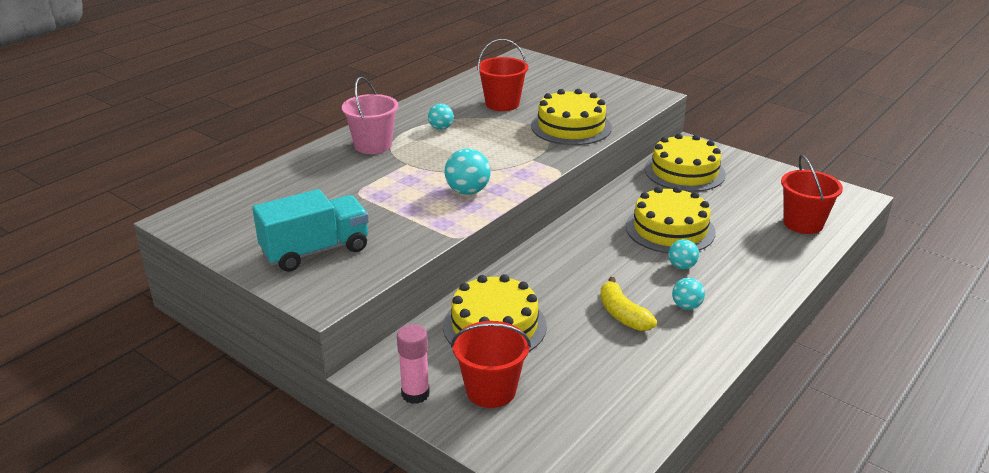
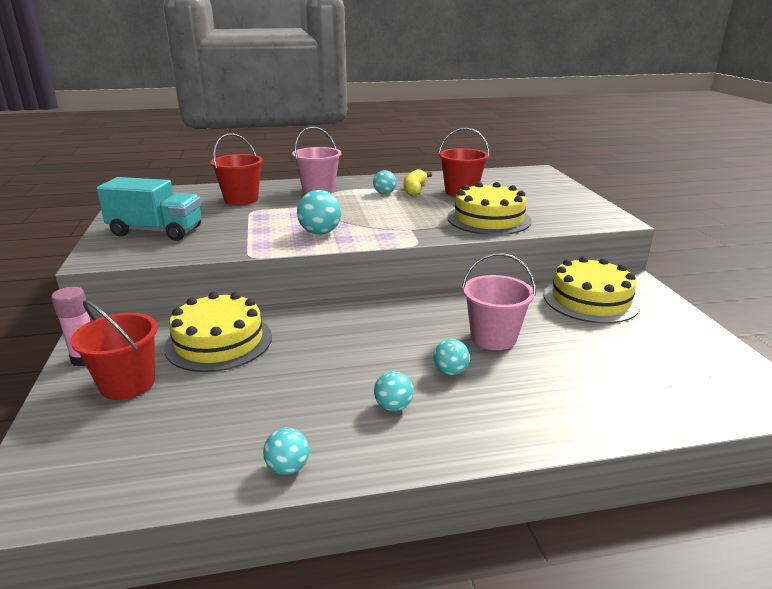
camera: 40 degrees right, 5 degrees down
(623, 315) = (324, 383): yellow banana -> yellow banana (415, 190)
(670, 229) = (493, 338): yellow cake -> pink bucket
(691, 374) = (288, 468): none -> turquoise ball
(803, 223) = (661, 394): red bucket -> red bucket (241, 199)

